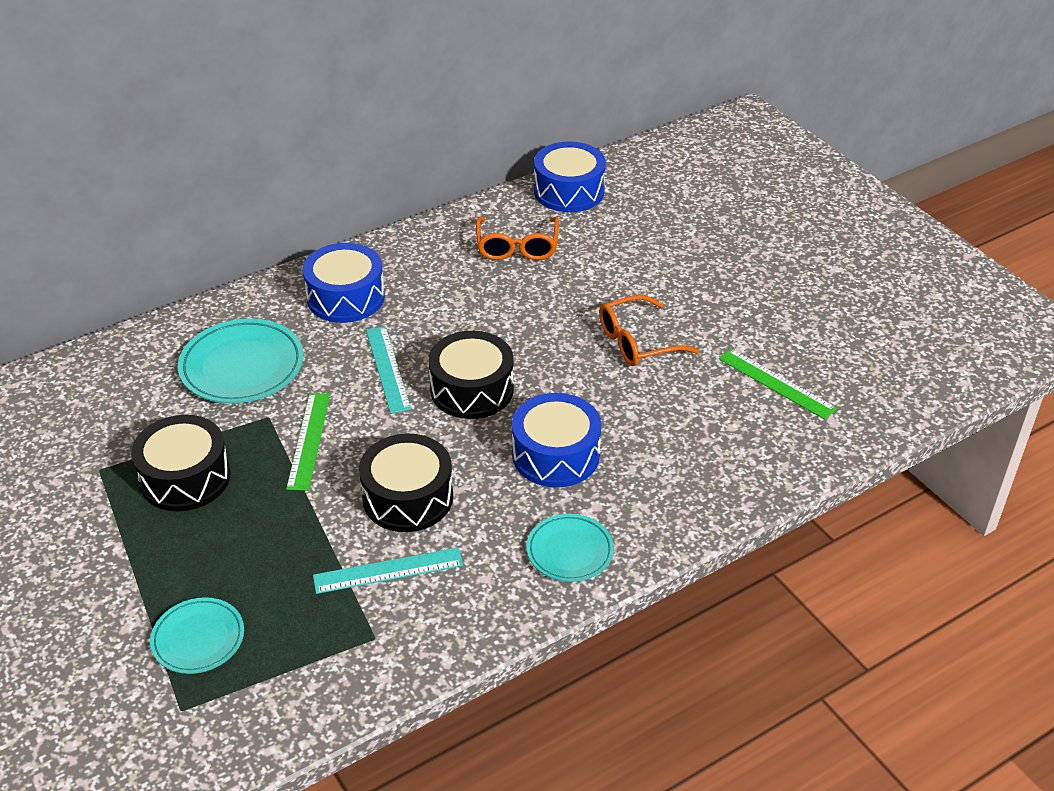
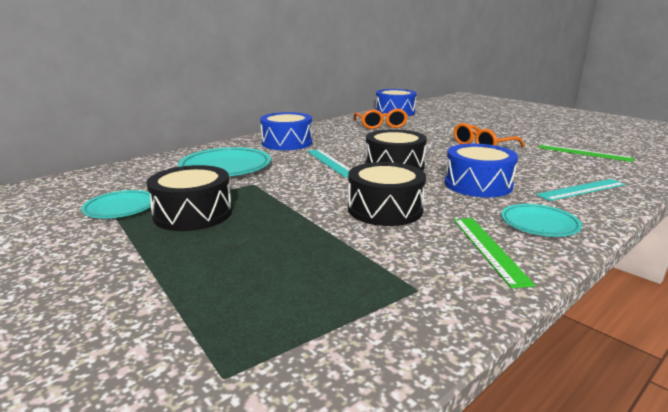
camera: 10 degrees left, 20 degrees down
(198, 639) = (229, 310): turquoise plate -> turquoise plate (120, 208)
(309, 440) = (290, 191): green ruler -> green ruler (489, 249)
(388, 570) = (397, 246): turquoise ruler -> turquoise ruler (581, 189)

